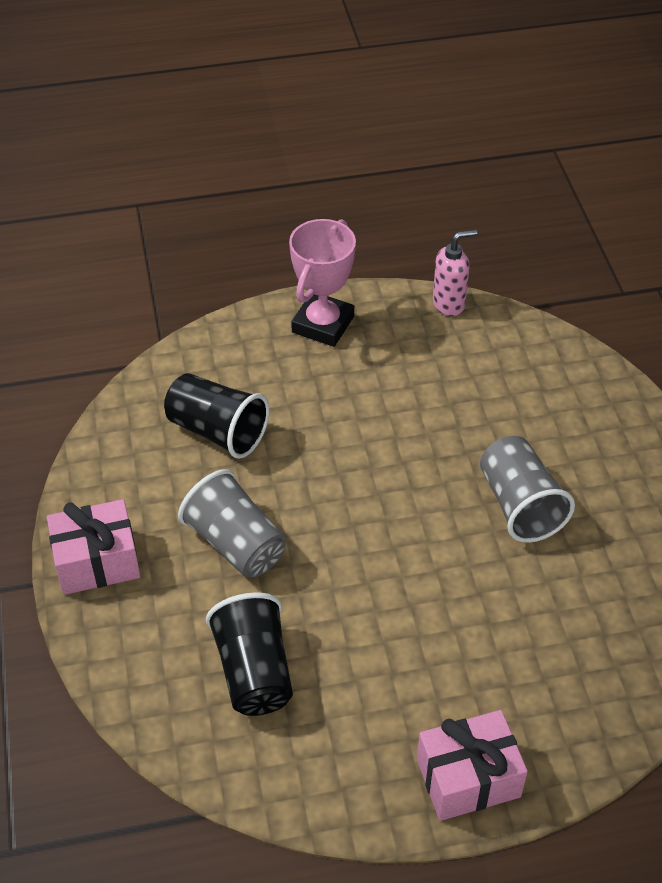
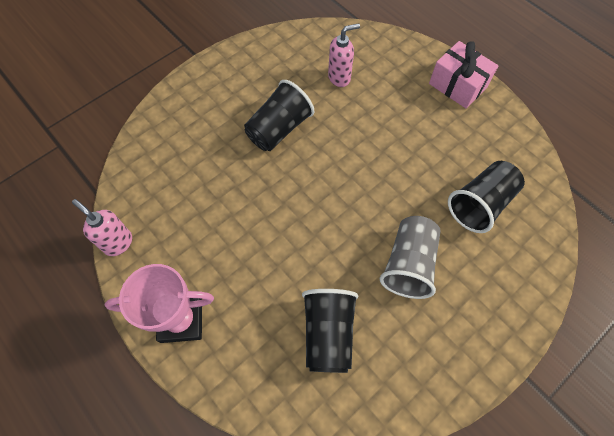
camera: 120 degrees left, 15 degrees up
(97, 561) = (483, 343): pink gift -> none
(520, 505) = (279, 129): grey cup -> black cup
(574, 620) = (339, 77): none -> pink soap dispenser

